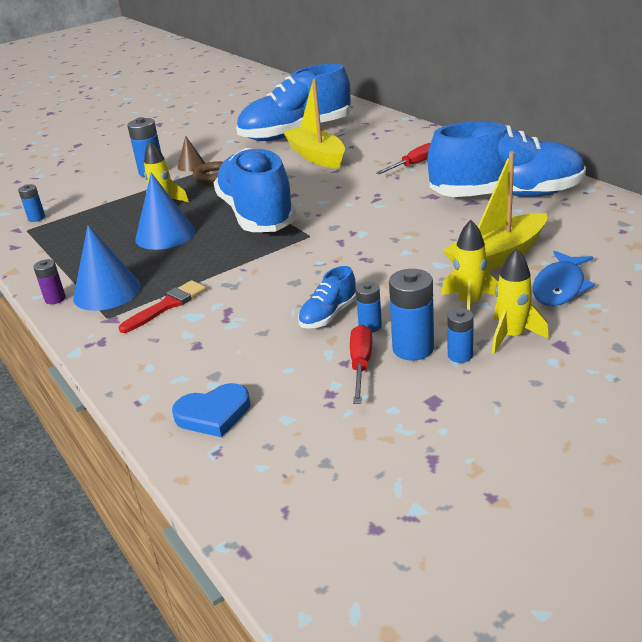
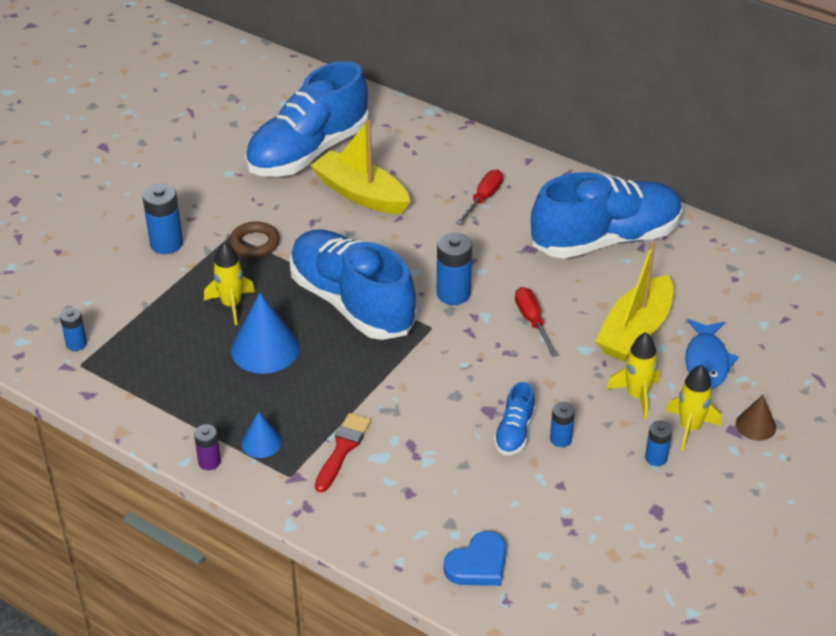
camera: 25 degrees left, 10 degrees up
(107, 292) = (261, 442): blue cone -> blue cone, size x0.56
(191, 165) = (211, 226): brown cone -> brown cone (755, 425)
(361, 364) = (576, 485): red screwdriver -> red screwdriver (532, 321)
(413, 348) = (612, 458): blue battery -> blue battery (453, 294)

